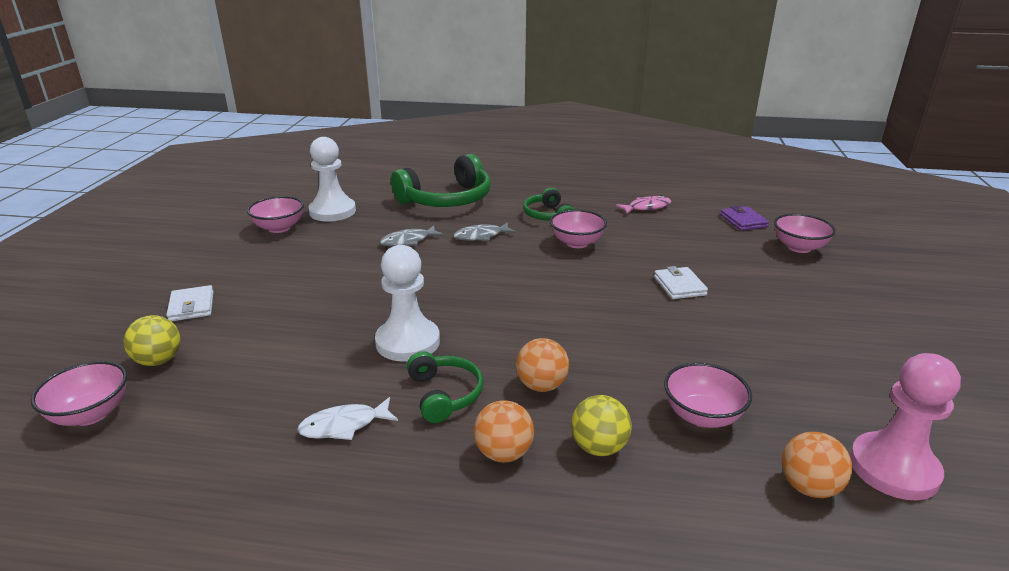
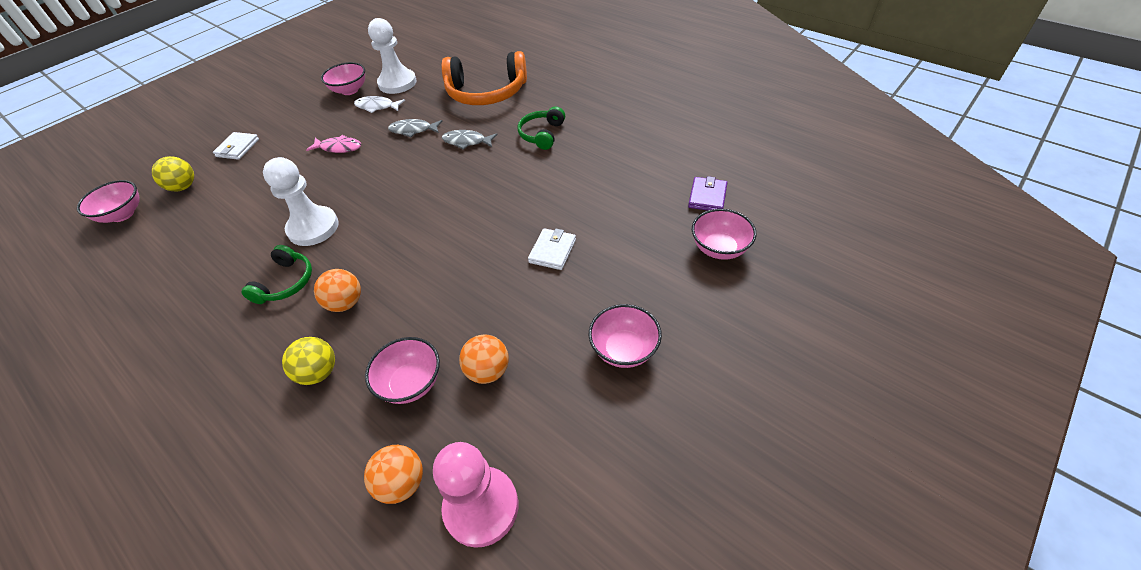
camera: 35 degrees right, 20 degrees up
(344, 425) = (213, 281): white fish -> white fish (377, 107)
(447, 199) = (486, 93): green headphones -> orange headphones
(503, 453) = (265, 347): orange ball -> orange ball (488, 371)
(577, 243) = (528, 173): pink bowl -> pink bowl (624, 350)
(646, 207) = (636, 150): pink fish -> pink fish (339, 148)

